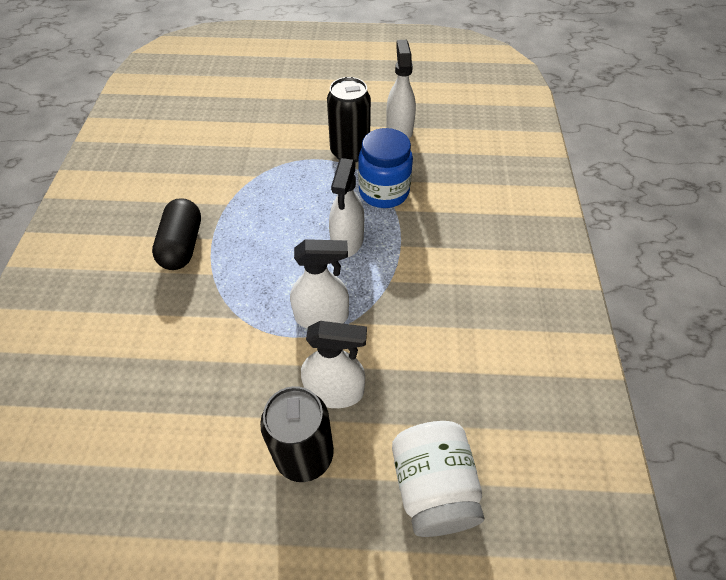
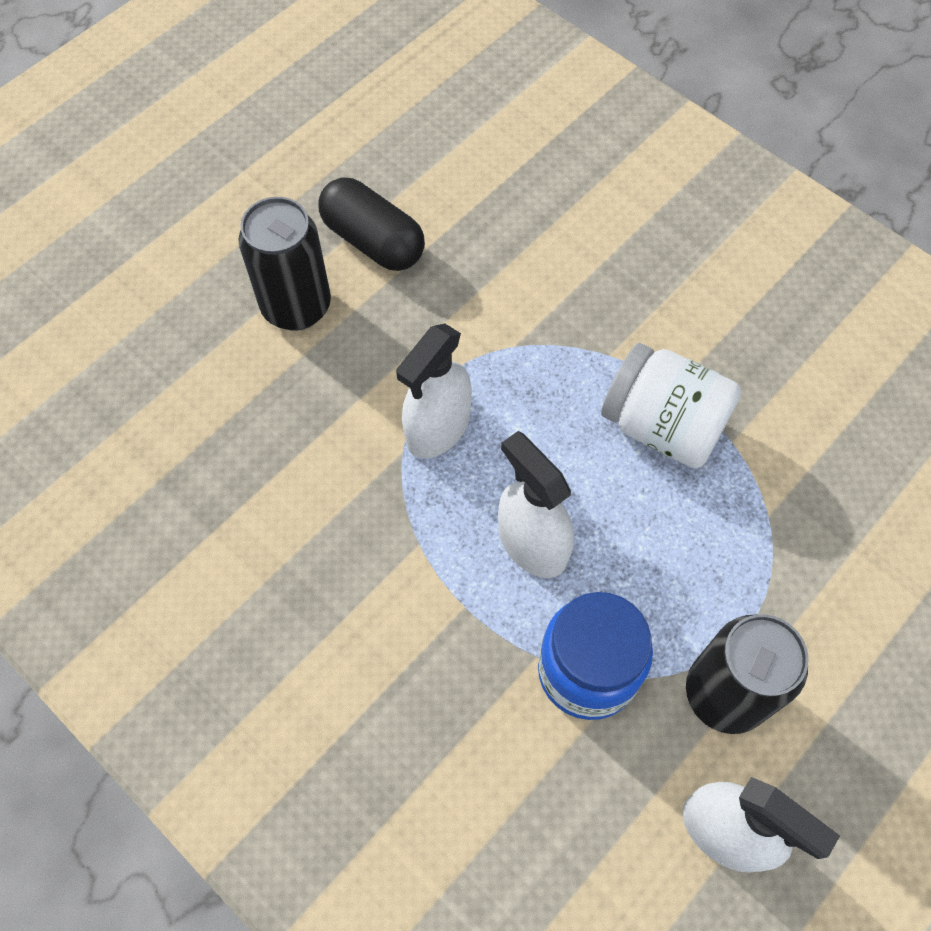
camera: 130 degrees right, 10 degrees up
(182, 245) = (688, 349): black capsule -> black capsule (373, 241)
(335, 391) = (333, 376): white spray bottle -> none
(433, 487) = (157, 387): white jar -> white jar (662, 426)

